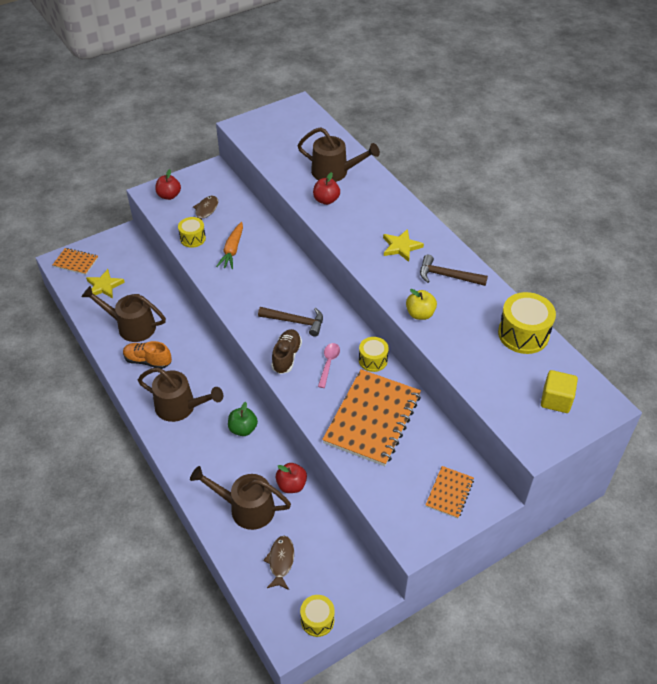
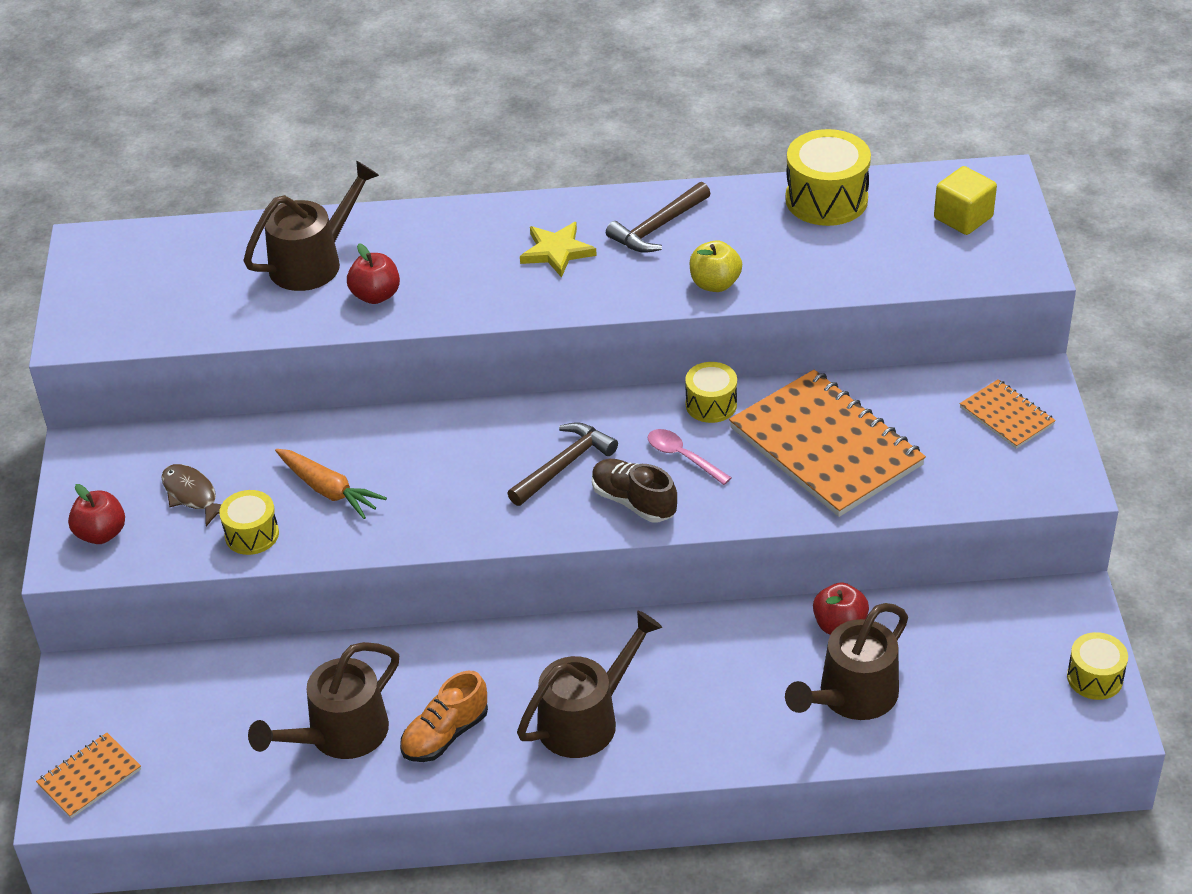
camera: 60 degrees left, 5 degrees down
(104, 286) = (196, 748): yellow star -> none
(243, 429) = (689, 649): green apple -> none
(281, 561) = (973, 686): brown fish -> none

